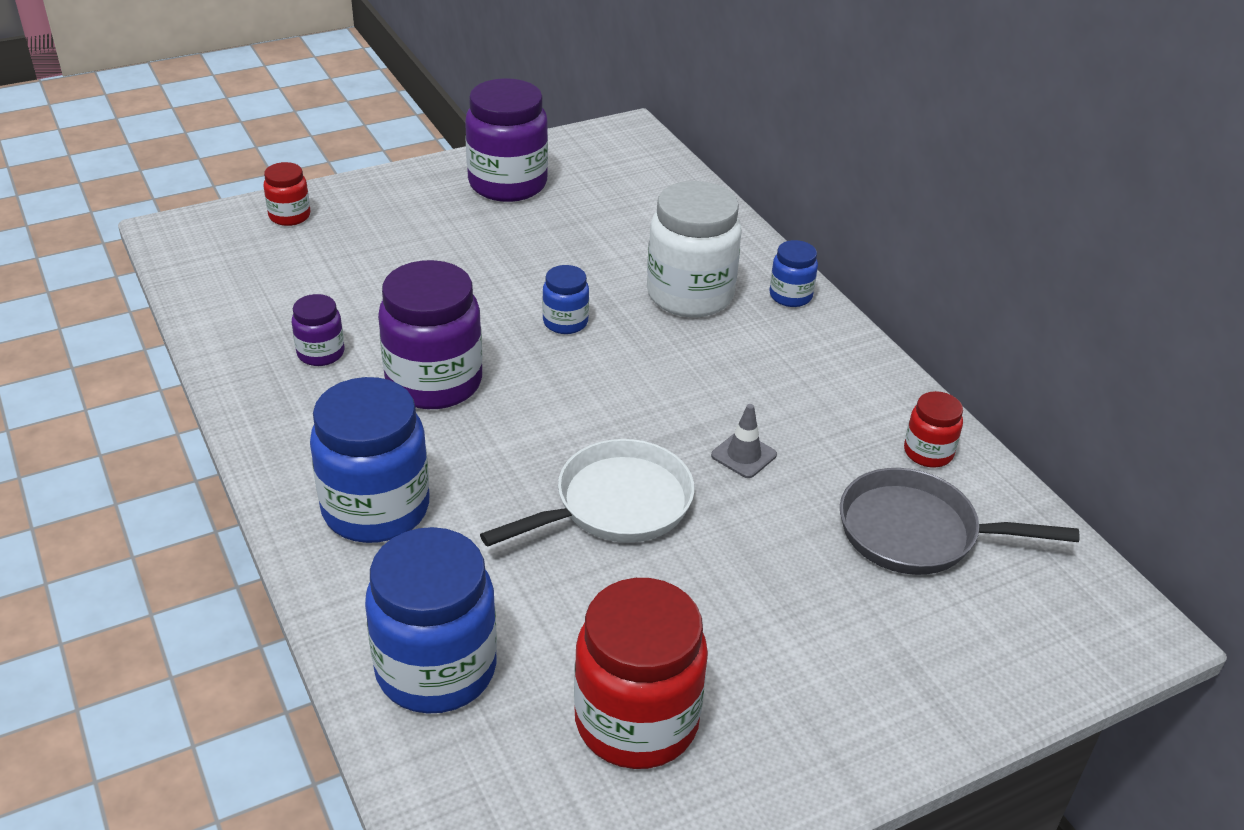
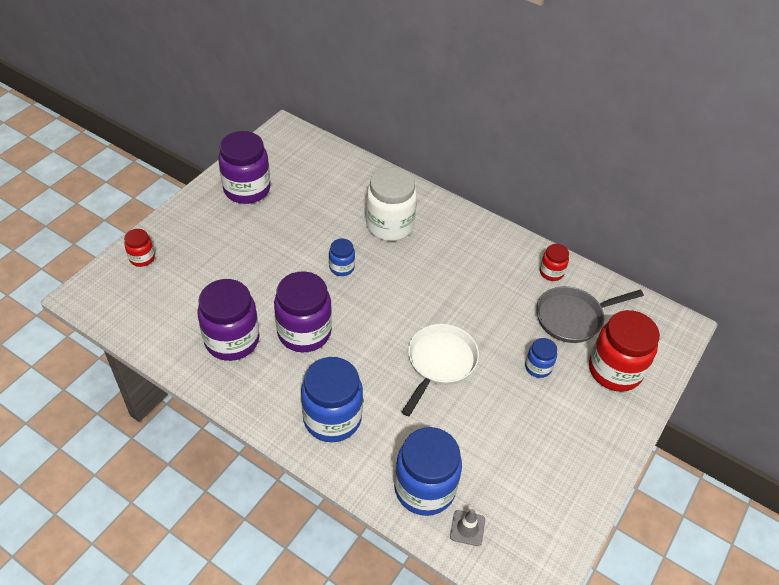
camera: 30 degrees left, 10 degrees up
(321, 353) = (232, 340): purple jar -> purple jar, size x2.00
(636, 721) = (525, 469): red jar -> red jar (614, 370)
(743, 455) = (476, 309): grey traffic cone -> grey traffic cone (467, 528)
(790, 296) = (436, 207): blue jar -> blue jar (538, 367)

